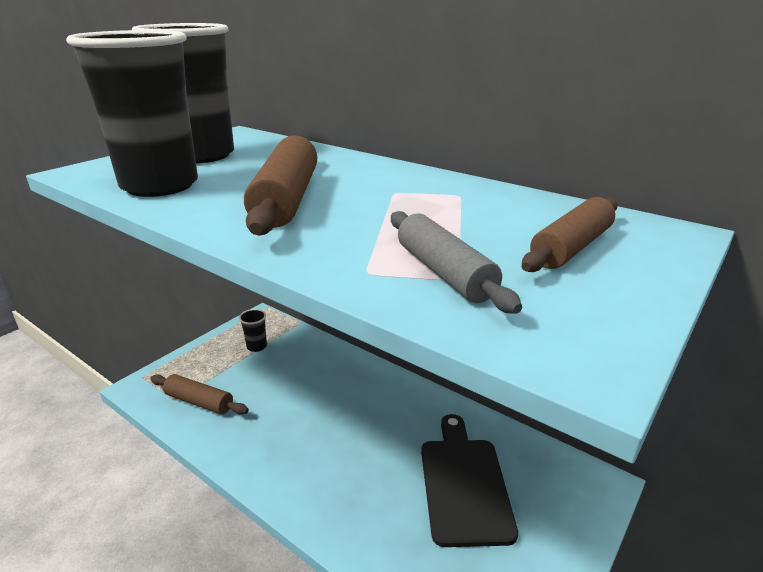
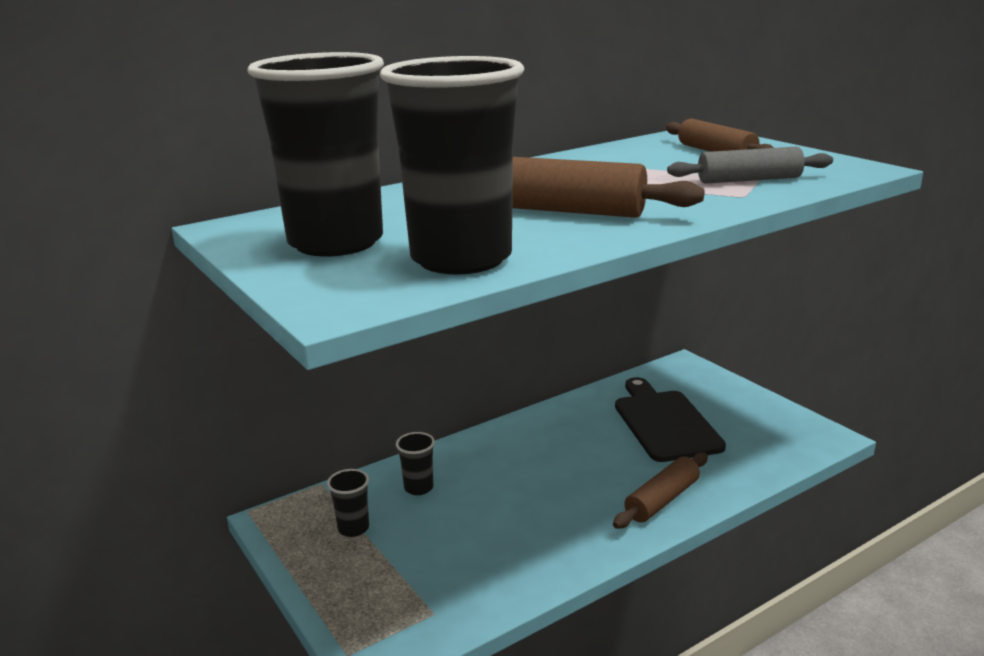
camera: 70 degrees left, 5 degrees down
(199, 402) = (453, 588): brown rolling pin -> brown rolling pin (662, 500)
(307, 360) = (418, 488): none -> black cup
(464, 483) = (664, 422): black cutting board -> black cutting board turned 60 degrees clockwise

